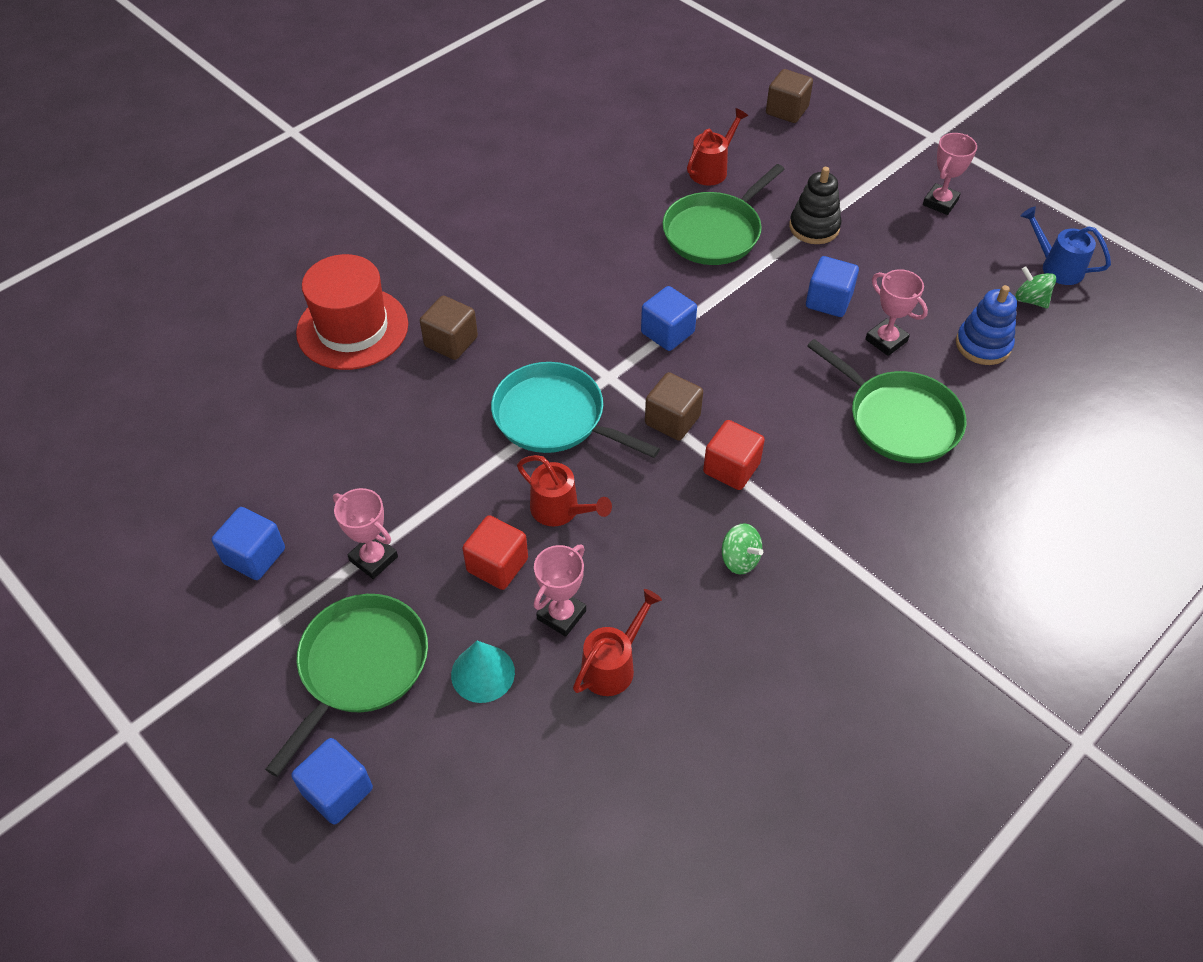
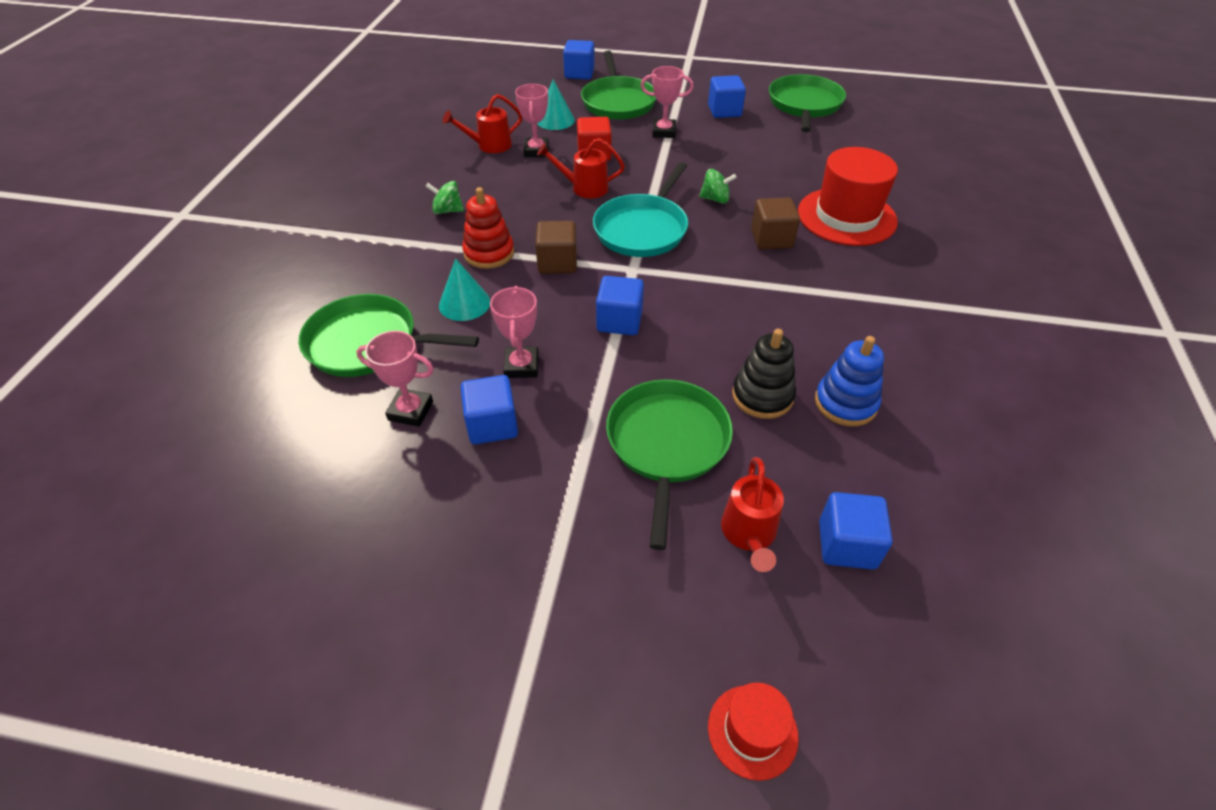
camera: 145 degrees right, 5 degrees down
(149, 507) = (804, 105): none -> green pan
(554, 417) = (642, 229): turquoise pan -> turquoise pan turned 120 degrees clockwise
(613, 664) = (489, 146): red watering can -> red watering can turned 60 degrees clockwise
(662, 142) = (847, 545): none -> blue cube
(731, 468) = (489, 253): red cube -> red stacking toy
(787, 110) = (752, 731): brown cube -> red hat
(790, 419) = (464, 303): none -> turquoise cone
(814, 227) = (564, 513): black stacking toy -> black stacking toy (762, 396)
(940, 202) = (417, 660): pink trophy -> pink trophy (521, 366)
(983, 345) = (301, 456): blue stacking toy -> blue stacking toy (845, 403)
(1030, 300) = (250, 548): green spinning top -> green spinning top (715, 199)
(1056, 267) = (217, 626): blue watering can -> none

